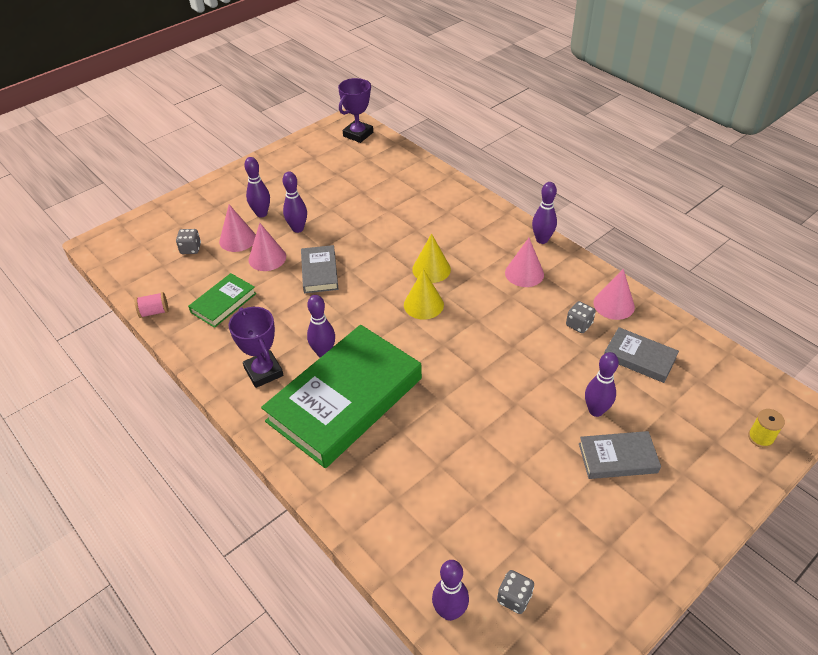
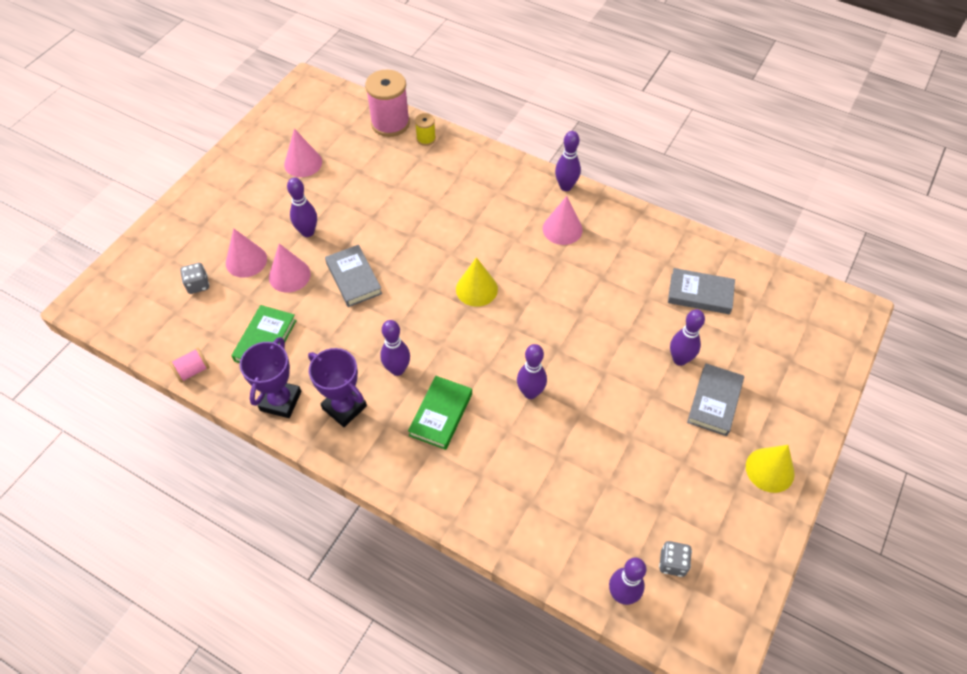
camera: 20 degrees left, 10 degrees up
(261, 214) = (259, 223): purple bowling pin -> purple bowling pin (530, 392)
(345, 400) = (441, 414): green book -> green book, size x0.47
(358, 134) = (324, 99): purple trophy -> purple trophy (280, 401)
(405, 161) = (390, 123): none -> pink spool
(431, 269) = (468, 247): yellow cone -> yellow cone (770, 470)
(579, 325) = (633, 273): grey dice -> none
(614, 304) = (658, 243): pink cone -> pink cone (303, 163)
(617, 458) = (714, 401): grey book -> grey book turned 45 degrees counterclockwise
(760, 438) = (827, 346): yellow spool -> yellow spool (426, 139)

